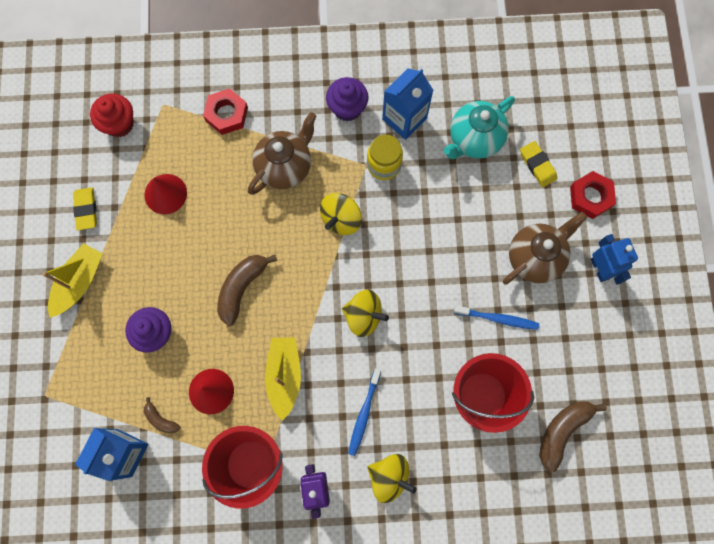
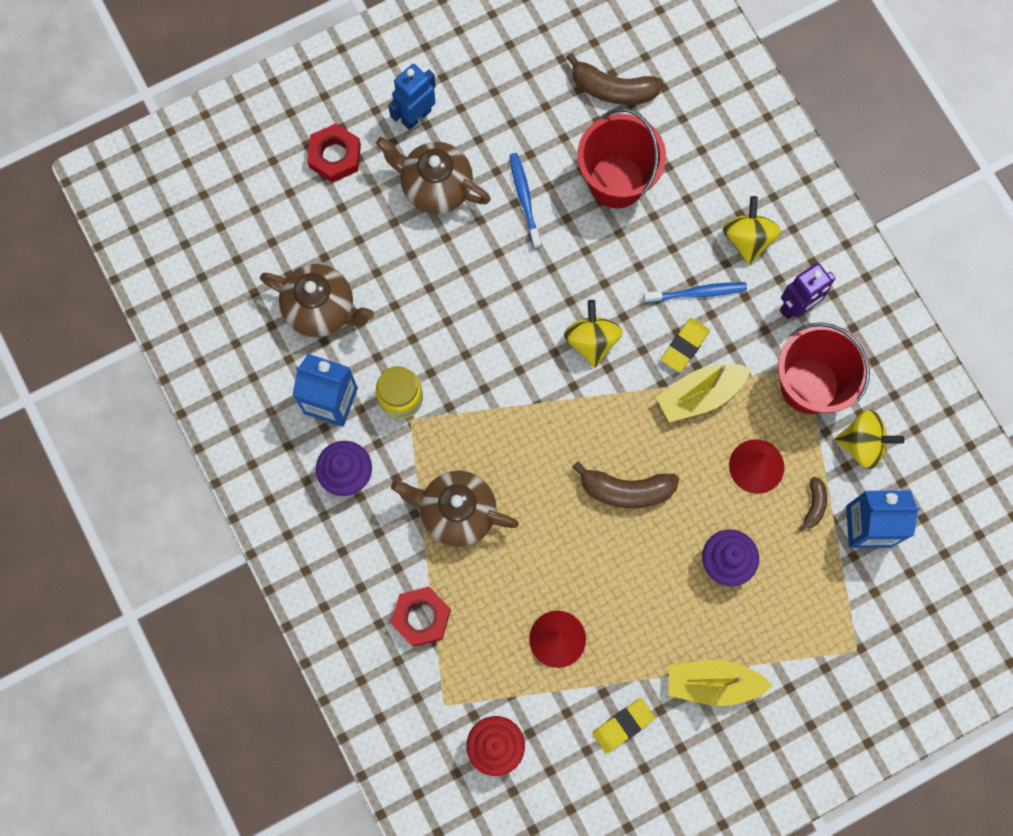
camera: 115 degrees left, 0 degrees up
(341, 219) = (491, 417): yellow spinning top -> yellow spinning top (862, 444)
(474, 139) = (321, 309): turquoise teapot -> brown teapot
(537, 165) = (322, 227): yellow eraser -> yellow eraser (685, 346)

